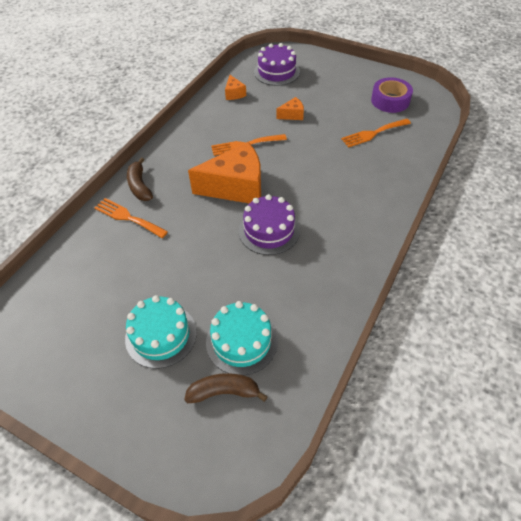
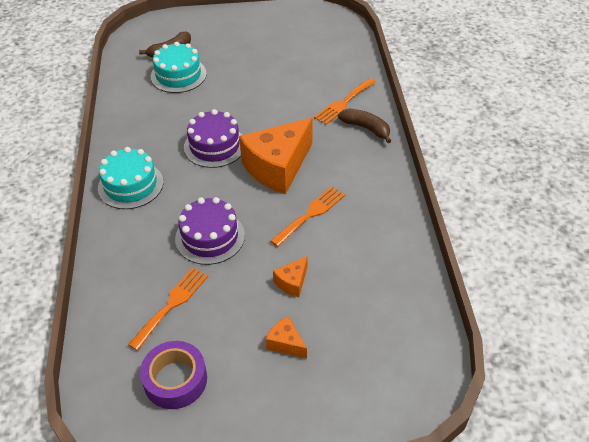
camera: 145 degrees right, 5 degrees down
(128, 217) = (344, 103): orange fork -> orange fork turned 135 degrees clockwise
(161, 335) = (236, 56): turquoise cake -> turquoise cake (130, 185)
(234, 93) = (394, 279): orange cheese -> orange cheese (286, 343)
(276, 72) = (377, 351): purple cake -> purple cake (210, 237)

